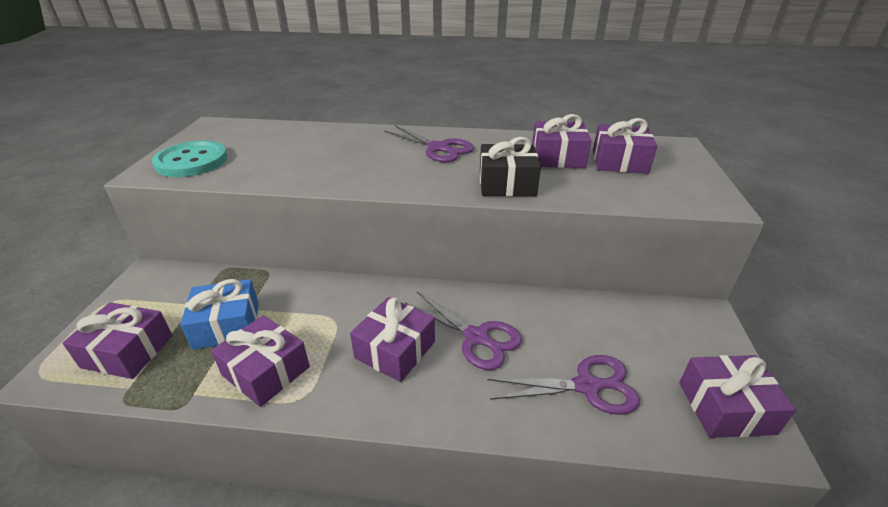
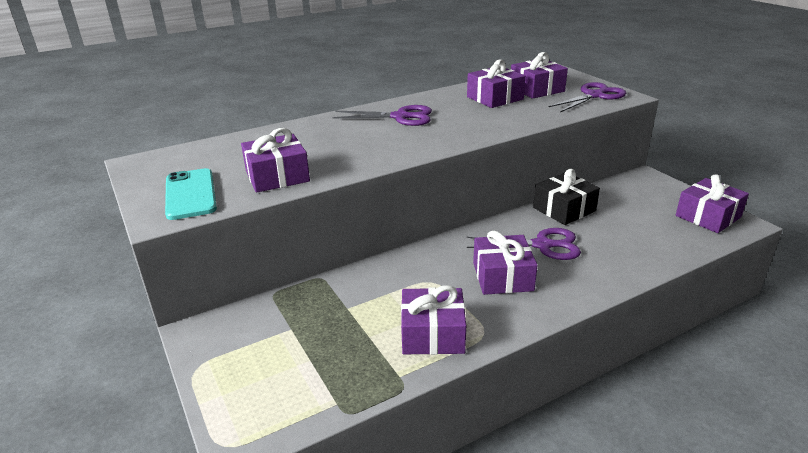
camera: 35 degrees left, 5 degrees down
(128, 351) = (289, 385): purple gift -> purple gift (277, 176)
(192, 161) = (190, 194): turquoise button -> turquoise phone
(227, 325) = (349, 326): blue gift -> none
(507, 184) = (491, 124): black gift -> black gift (564, 209)
(586, 386) = (636, 239): purple scissors -> purple scissors (594, 96)

